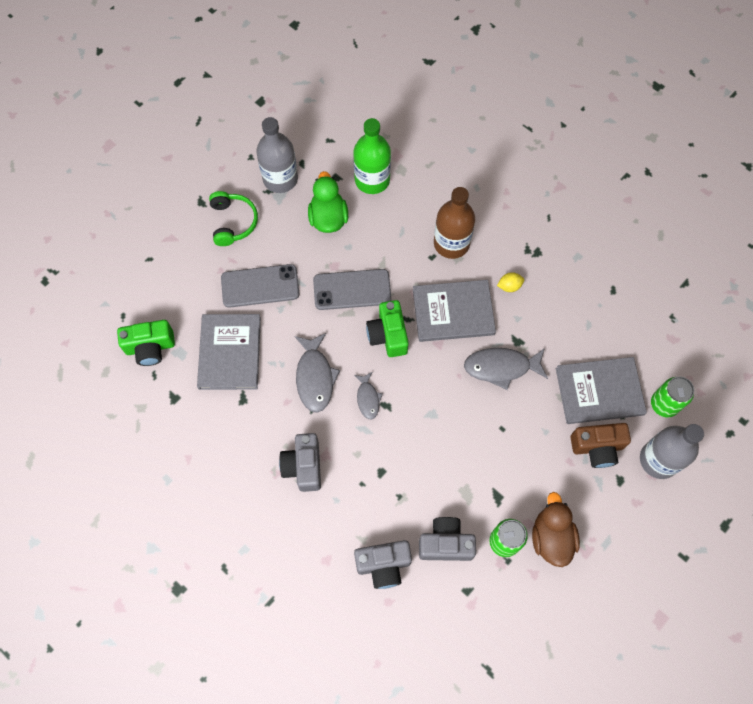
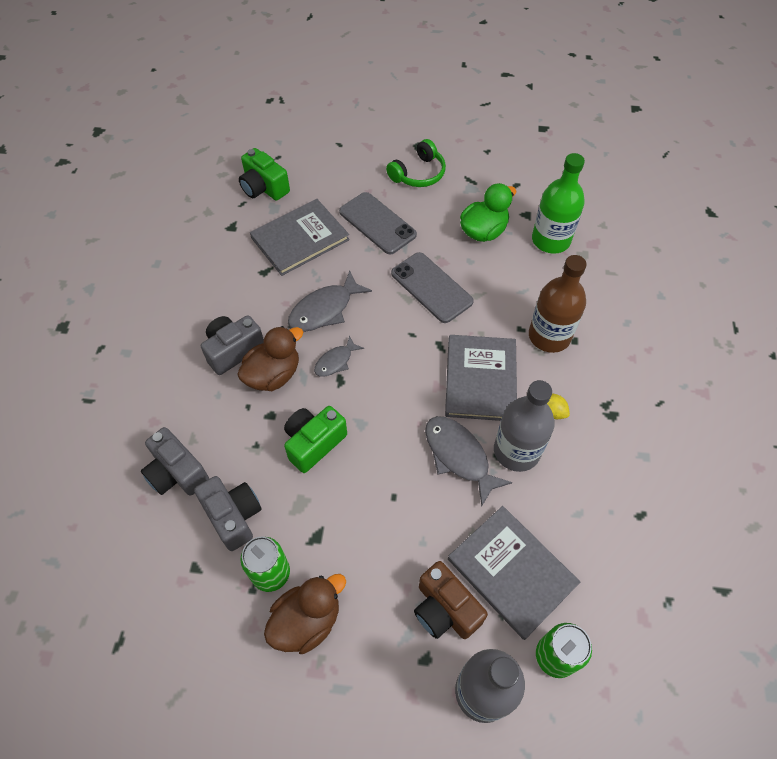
camera: 55 degrees right, 10 degrees down
(280, 179) = (487, 180): grey bottle -> grey bottle (516, 451)
(347, 449) = (273, 375): none -> brown duck
(388, 335) = (411, 340): green camera -> green camera (314, 443)
(453, 312) = (480, 379): grey book -> grey book turned 45 degrees clockwise

